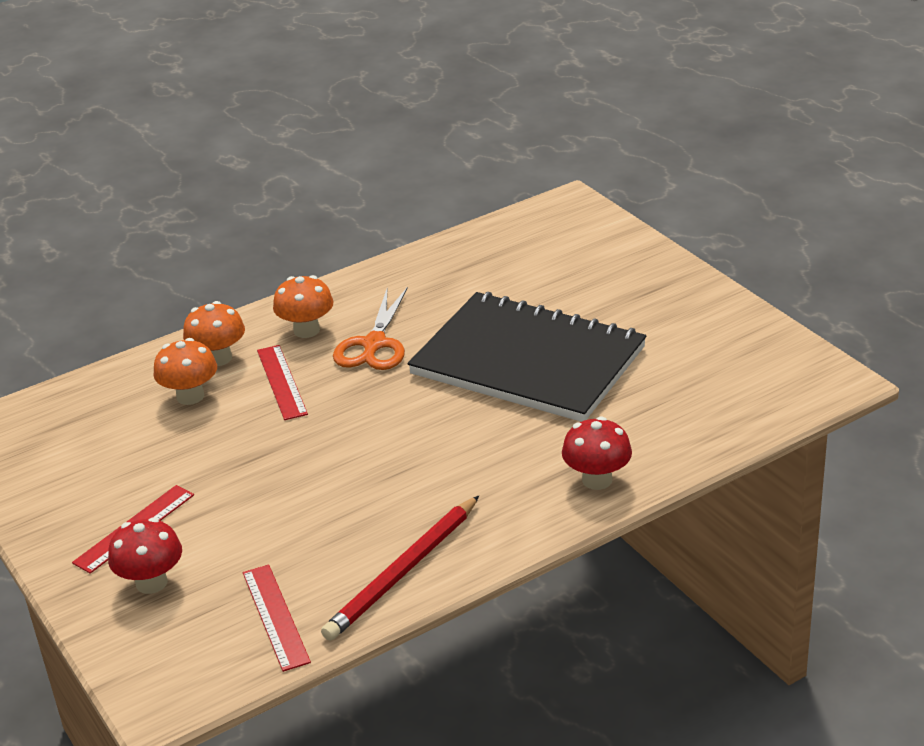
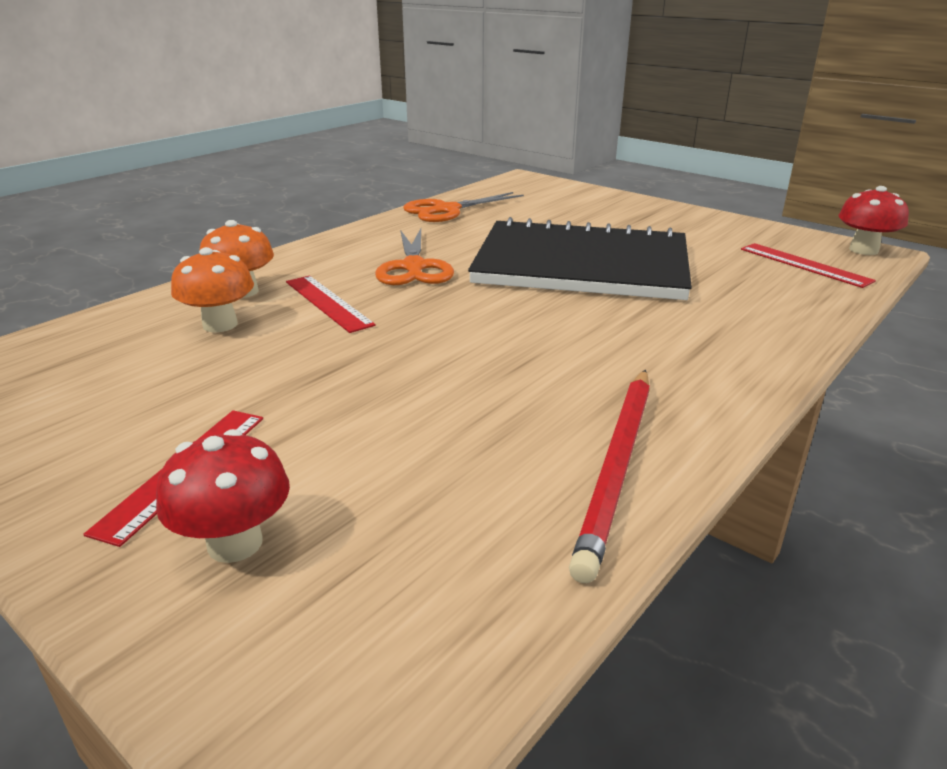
camera: 20 degrees left, 5 degrees down
(275, 616) = (471, 561): red ruler -> red ruler (804, 265)
(306, 330) = (334, 264): orange mushroom -> none
(452, 256) = (447, 210): none -> orange scissors
(597, 480) = (752, 344): red mushroom -> red mushroom (863, 250)

